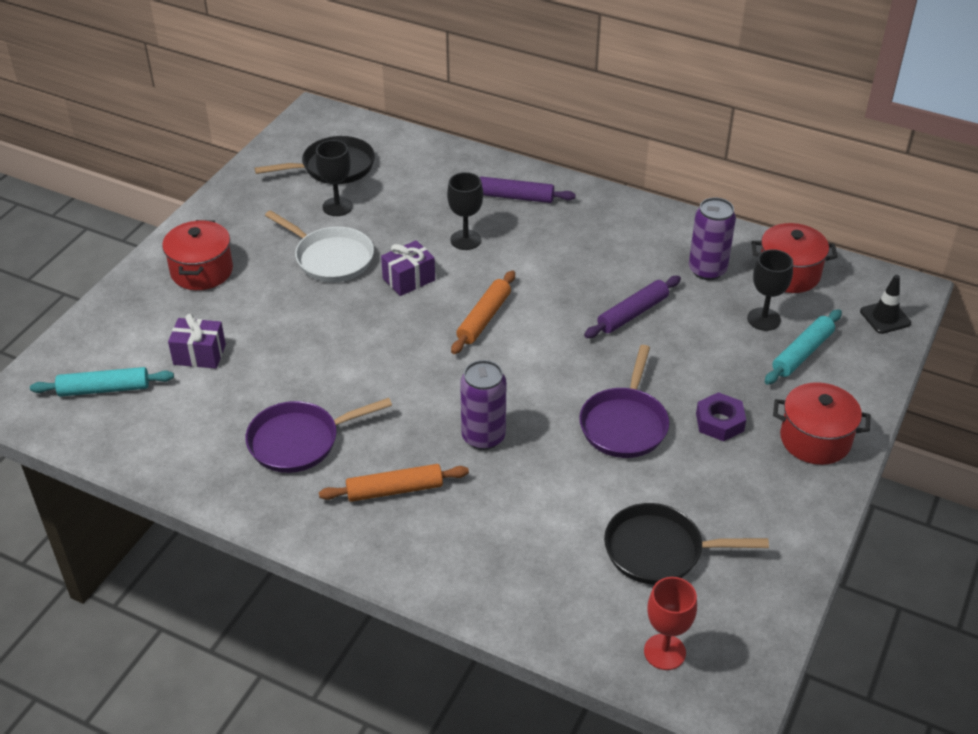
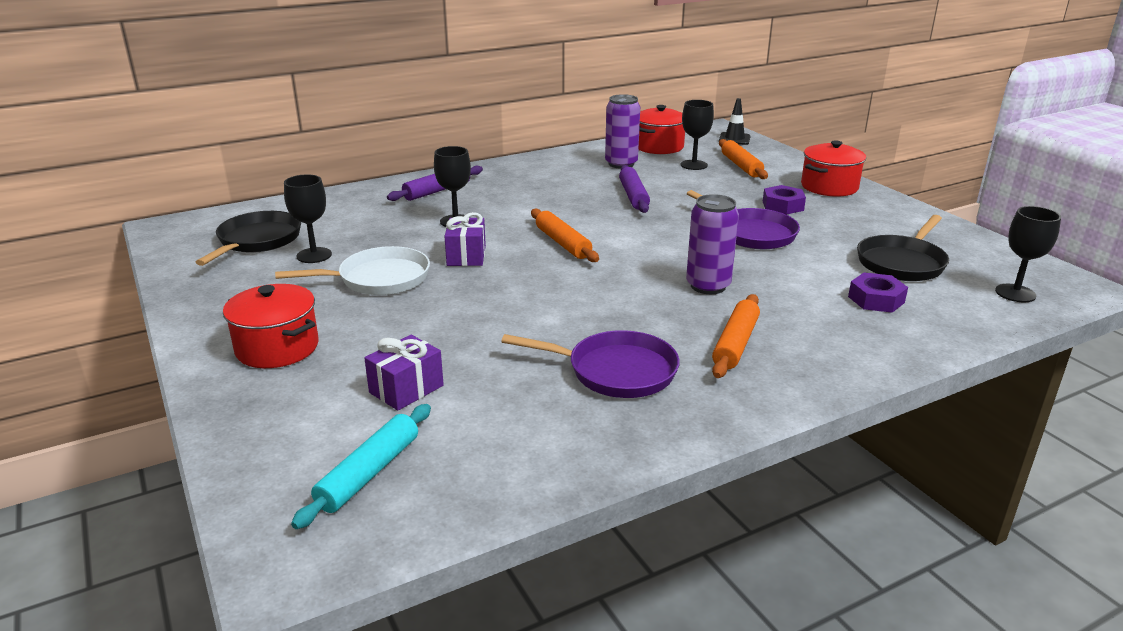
camera: 55 degrees left, 15 degrees down
(299, 441) = (615, 371): purple pan -> purple pan turned 90 degrees counterclockwise
(555, 553) = (876, 299): none -> purple nut
(664, 652) = (1015, 293): red goblet -> black goblet
(802, 353) = (741, 166): turquoise rolling pin -> orange rolling pin

